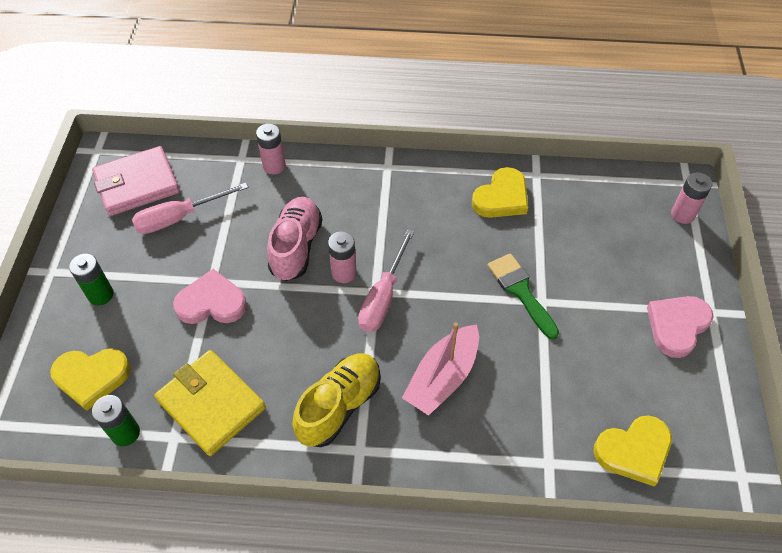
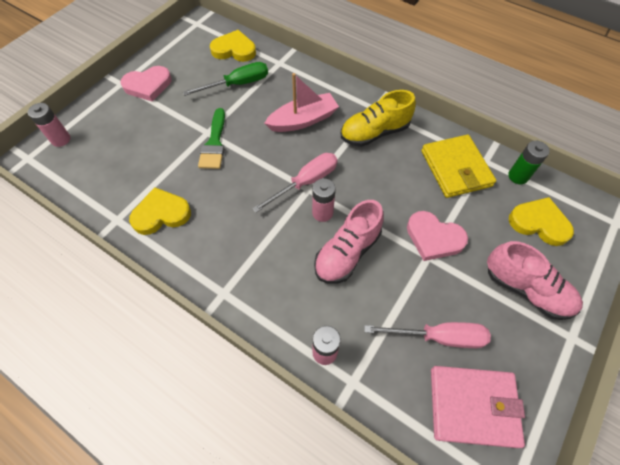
camera: 150 degrees left, 5 degrees up
(100, 295) = (526, 289): green battery -> pink shoe
(571, 390) = (238, 84): none -> green screwdriver

